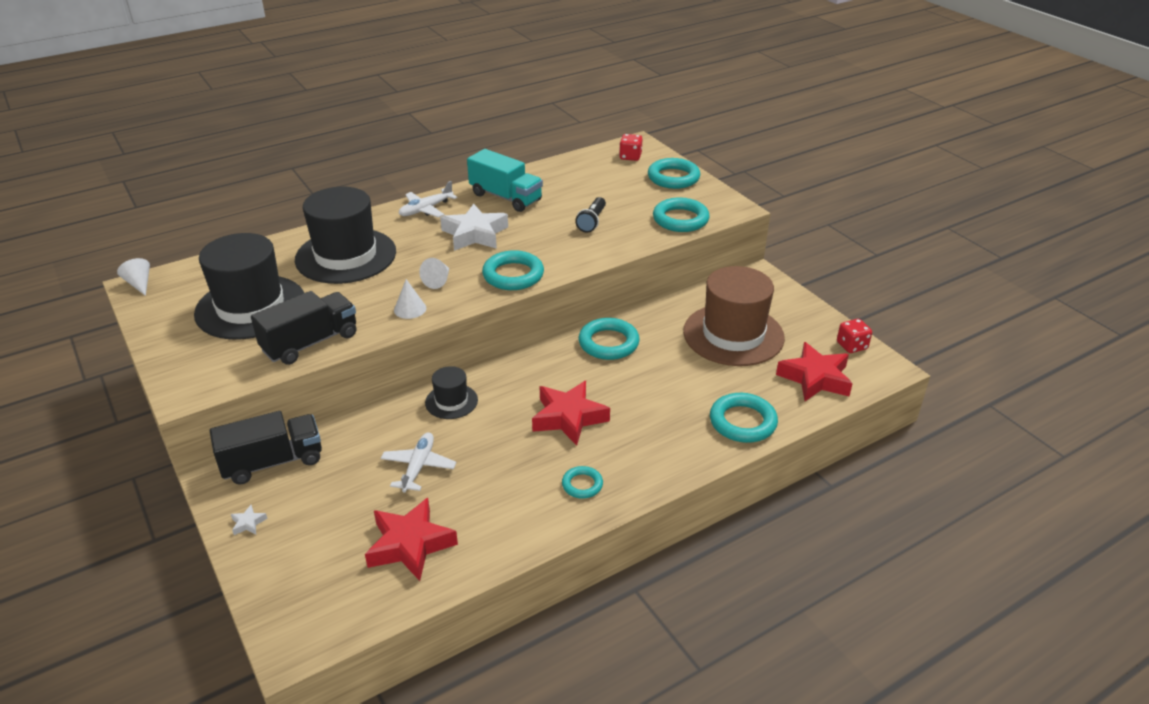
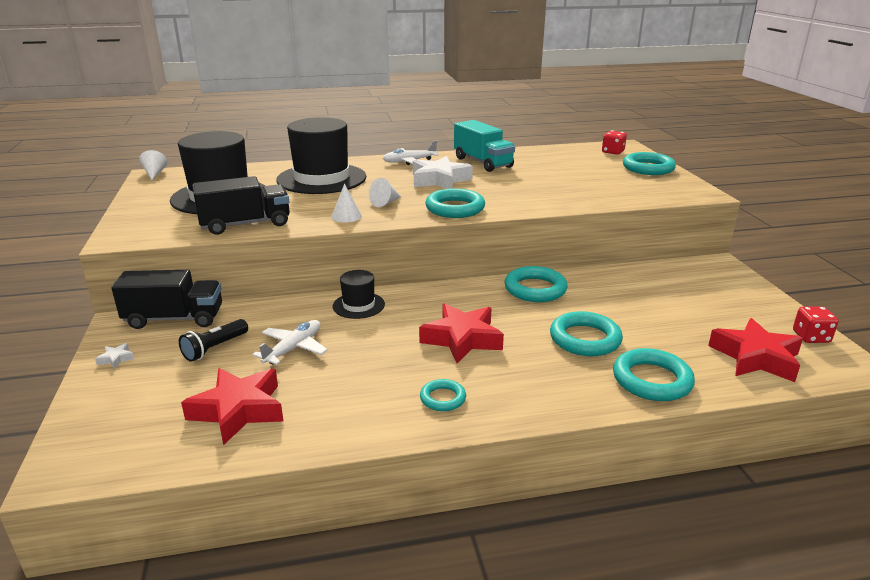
camera: 20 degrees right, 10 degrees down
(592, 222) = (552, 185): black flashlight -> black flashlight (214, 348)
(680, 219) = (641, 194): turquoise ring -> turquoise ring (585, 339)
(733, 335) = (671, 304): brown hat -> none

